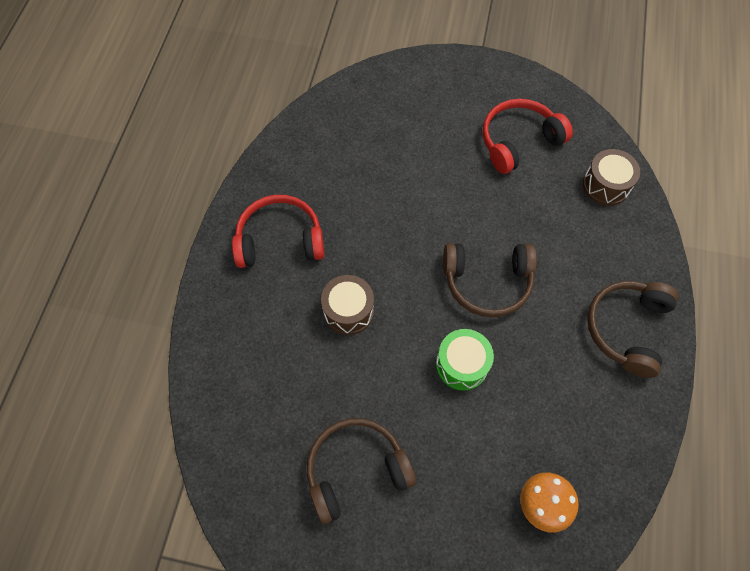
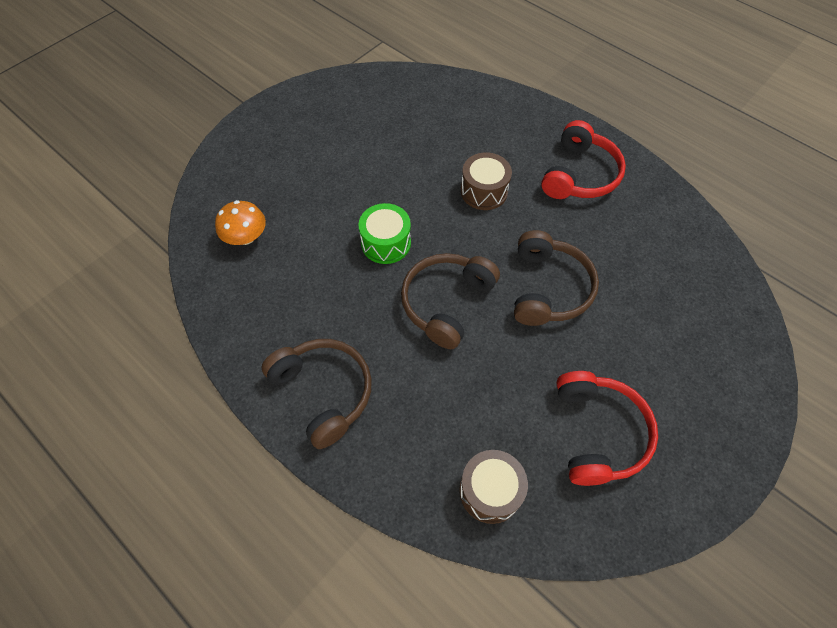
camera: 120 degrees right, 5 degrees down
(356, 470) = (358, 144): brown headphones -> brown headphones (548, 288)

